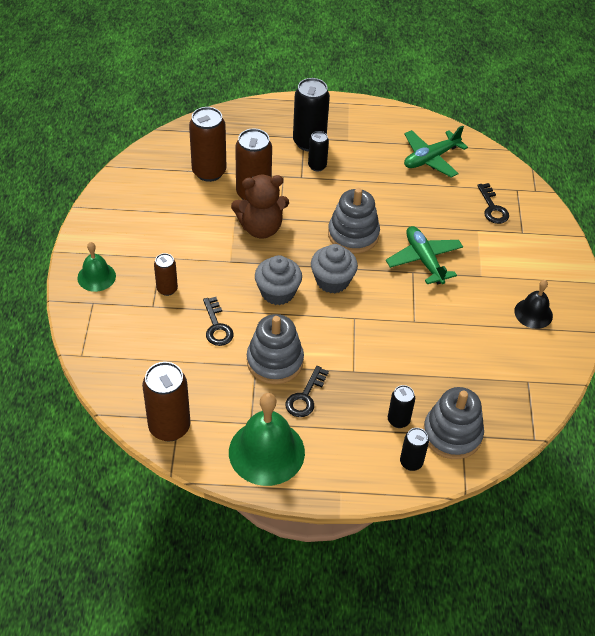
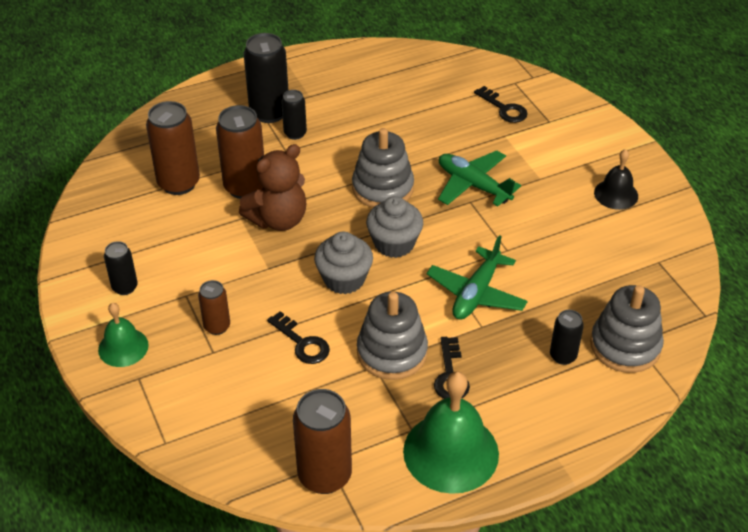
camera: 25 degrees left, 5 degrees down
(411, 462) = (606, 393): black can -> black can (125, 287)
(431, 158) = (408, 83): green plane -> green plane (476, 293)

